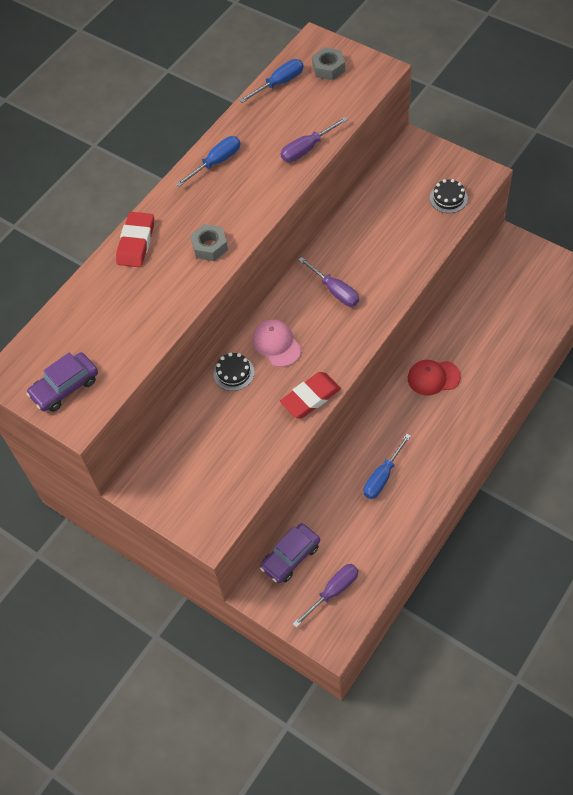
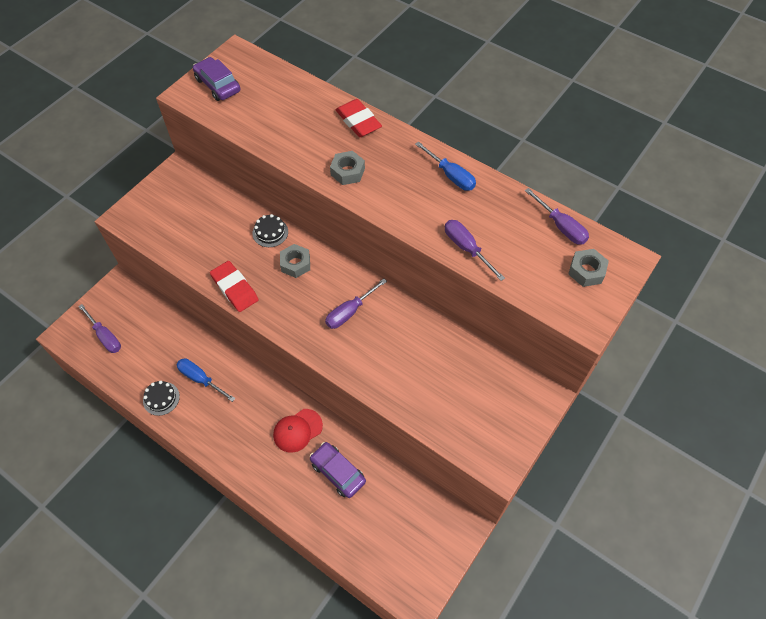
camera: 85 degrees right, 0 degrees up
(136, 242) = (358, 121): red eraser -> red eraser turned 45 degrees clockwise
(276, 344) = (295, 264): pink cap -> grey nut
(279, 83) = (560, 226): blue screwdriver -> purple screwdriver
(290, 557) = (143, 307): purple car -> purple car (338, 472)
(433, 377) = (297, 430): red cap -> red cap turned 120 degrees counterclockwise
(448, 198) = (464, 425): black cake -> black cake (161, 398)

